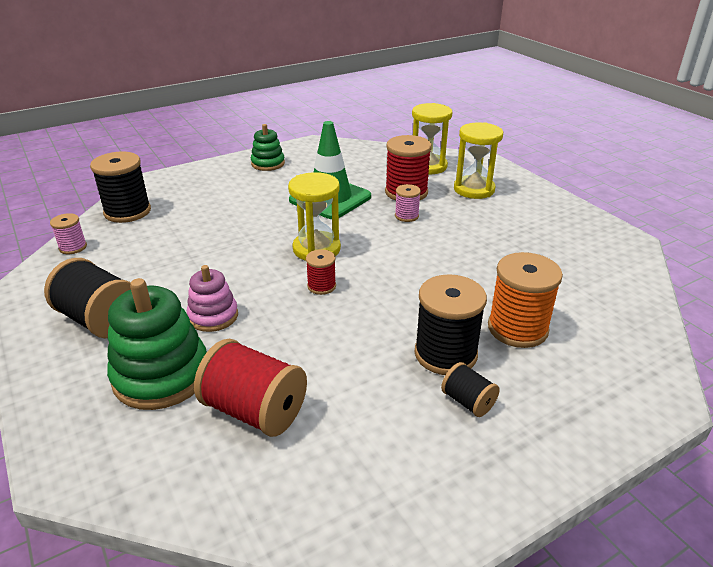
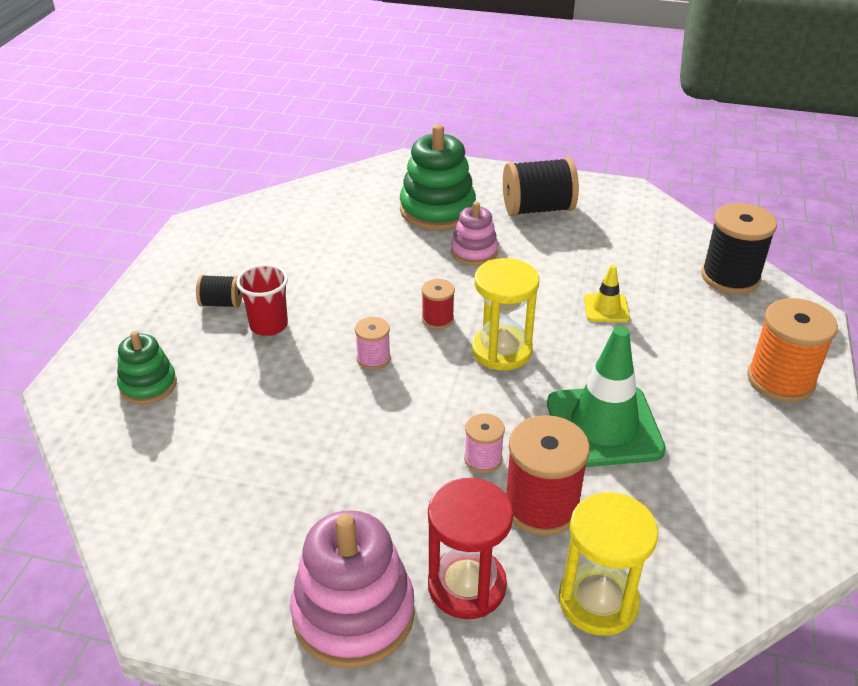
camera: 135 degrees right, 5 degrees up
(73, 247) = (679, 229): pink spool -> pink spool (373, 359)
(220, 235) = (606, 308): none -> yellow traffic cone
(255, 411) = (353, 227): red spool -> none
(268, 163) = (779, 434): green stacking toy -> green stacking toy (148, 385)
(445, 354) = (269, 325): black spool -> red cup
(474, 189) = (466, 586): yellow hourglass -> red hourglass
(517, 328) = (226, 382): orange spool -> orange spool (780, 380)
(533, 203) = (353, 613): none -> pink stacking toy

